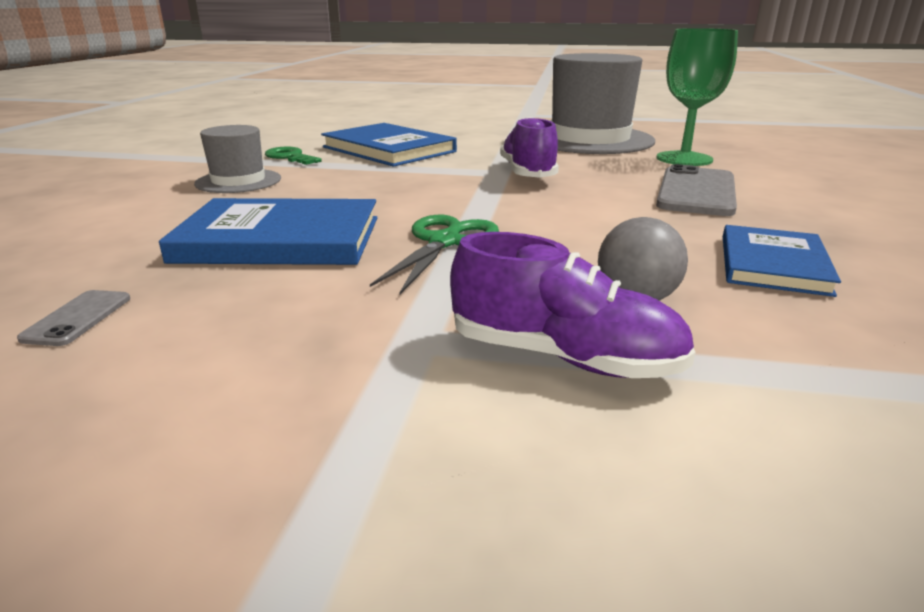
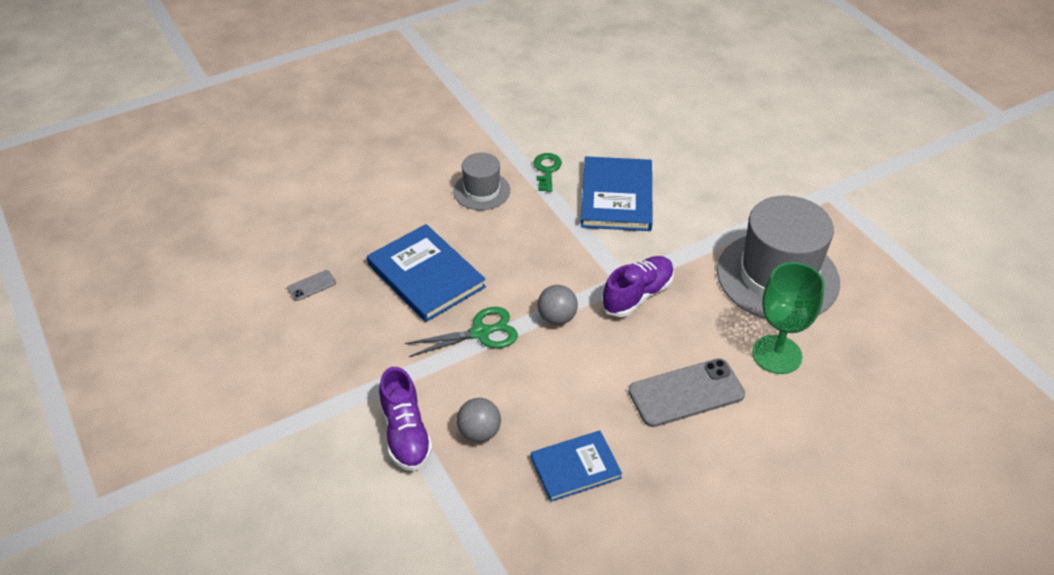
camera: 50 degrees right, 20 degrees up
(496, 205) = (557, 318): none -> grey ball

